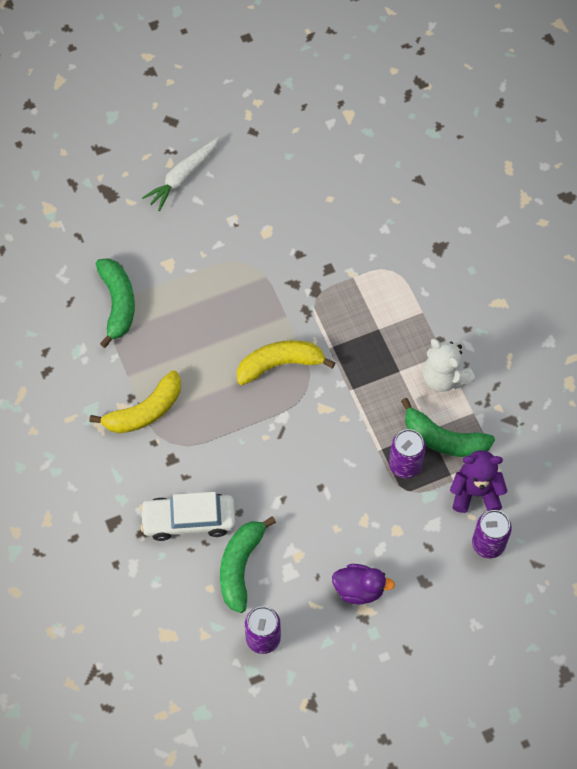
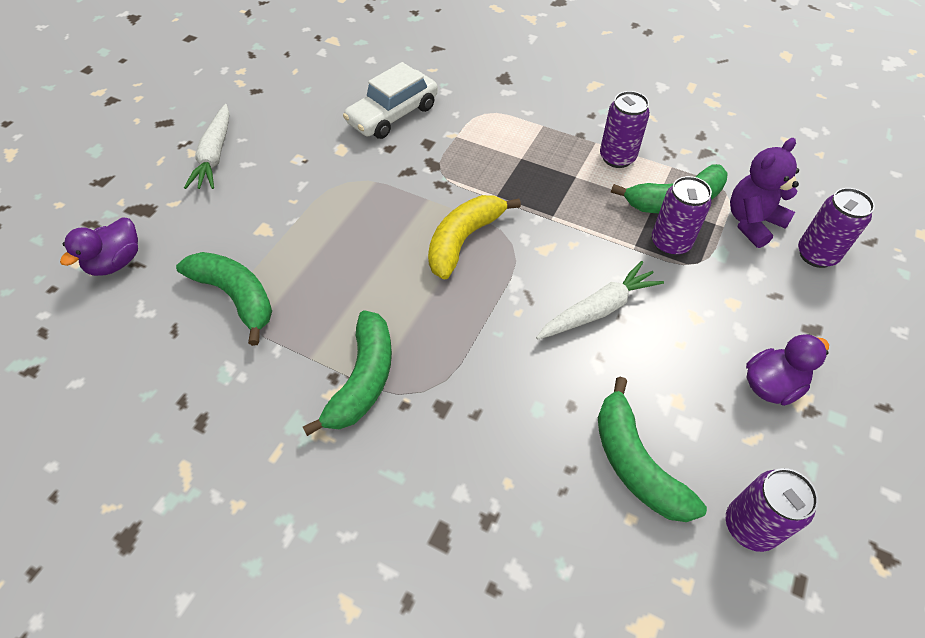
camera: 40 degrees left, 10 degrees down
(69, 226) = (116, 262): none -> purple duck
(145, 411) = (363, 380): yellow banana -> green banana
(188, 520) = (527, 459): white car -> white car (393, 115)
(312, 472) = (598, 309): none -> white carrot
(444, 377) = (617, 157): white teddy bear -> purple can

